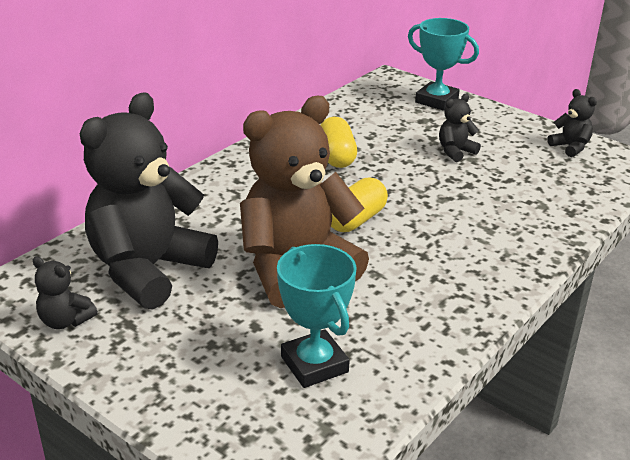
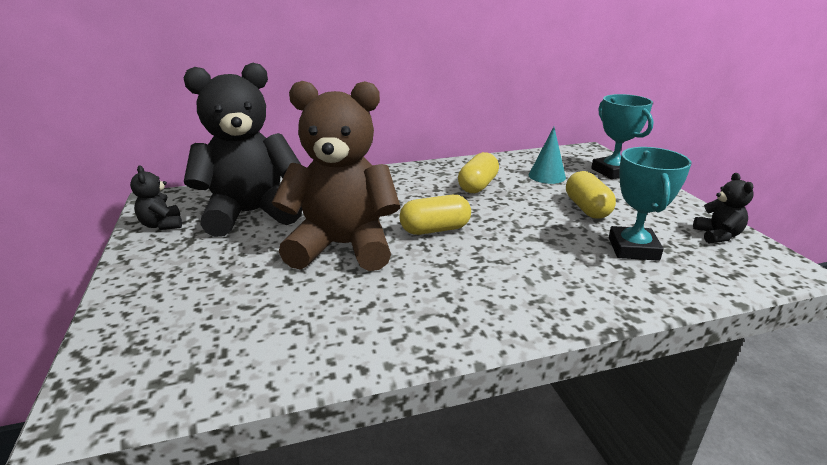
camera: 35 degrees right, 5 degrees down
(314, 364) = (255, 318): turquoise trophy -> turquoise trophy (633, 249)
(386, 124) = (547, 176): none -> turquoise cone
(455, 151) = (587, 208): black teddy bear -> yellow capsule

